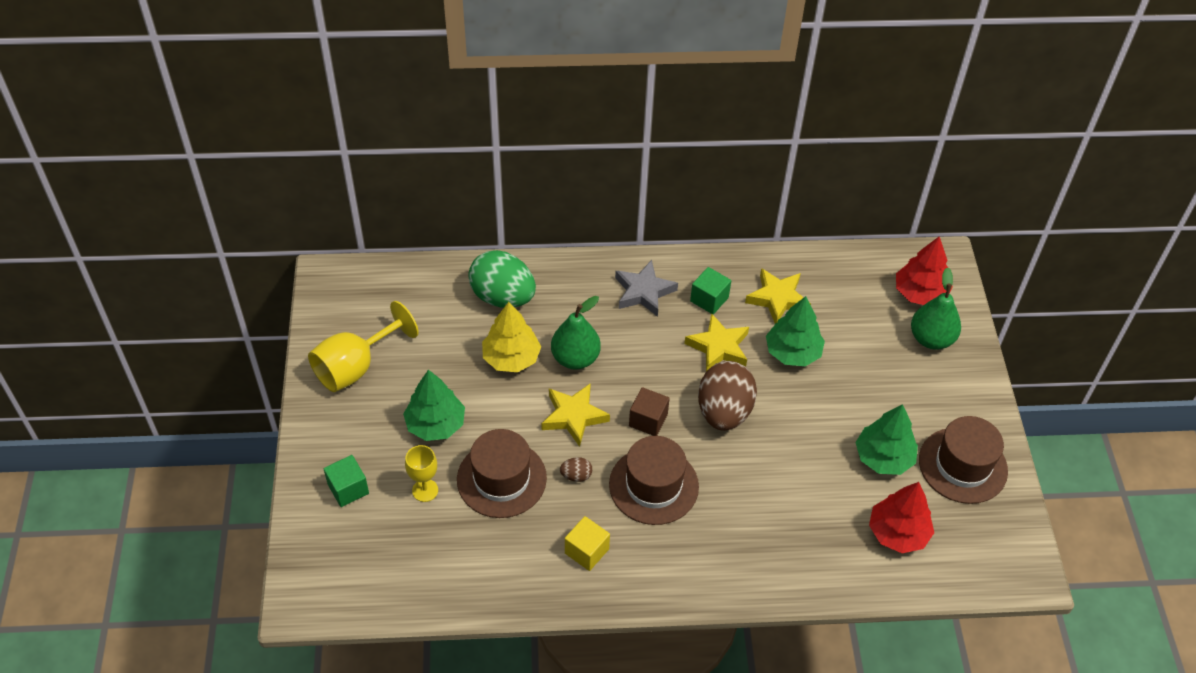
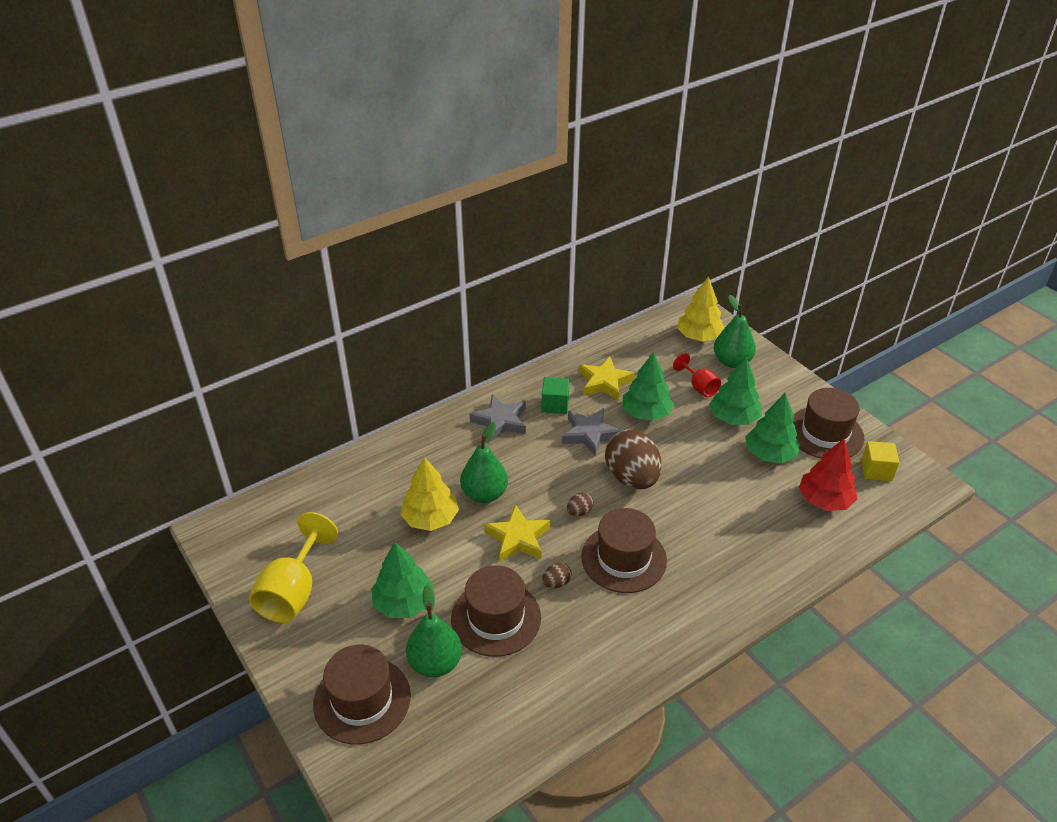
camera: 30 degrees left, 10 degrees down
(348, 489) = (362, 700): green cube -> brown hat
(425, 490) = (435, 663): yellow goblet -> green pear
(503, 297) = (387, 476): green egg -> none
(586, 551) = (612, 638): yellow cube -> yellow cube (876, 470)
(648, 420) = (579, 512): brown cube -> brown egg
(719, 347) = (590, 434): yellow star -> grey star
(871, 350) = (699, 387): none -> red goblet
(879, 401) = (733, 418): none -> green tree
(920, 293) = (699, 336): red tree -> yellow tree

